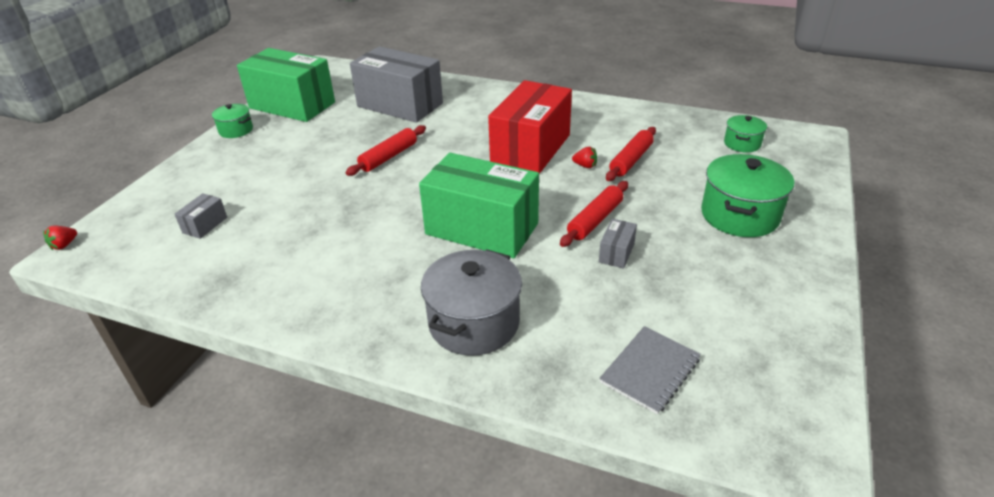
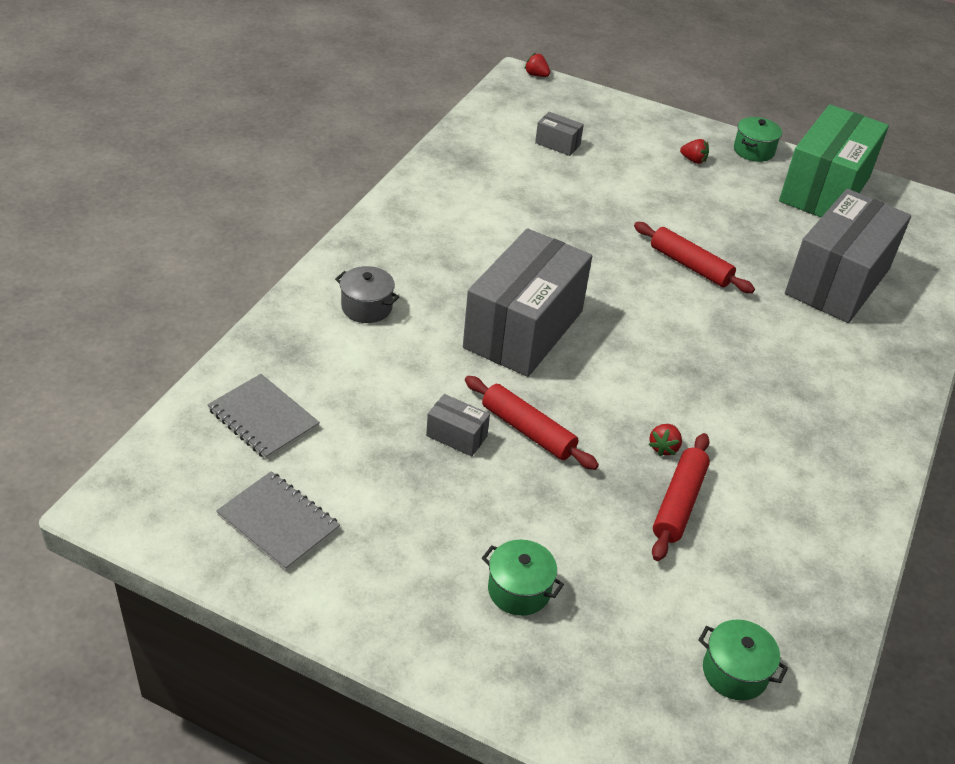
camera: 90 degrees right, 5 degrees up
(245, 155) = (693, 160): none -> red strawberry
(474, 323) = (366, 307): grey pot -> grey pot, size x0.55
(482, 229) = (523, 329): green box -> grey box
(531, 149) = (712, 398): red box -> none
(630, 160) = (679, 503): red rolling pin -> red rolling pin turned 75 degrees clockwise
(739, 215) = (519, 590): green pot -> green pot, size x0.55
(759, 338) = (278, 522): none -> grey notebook

